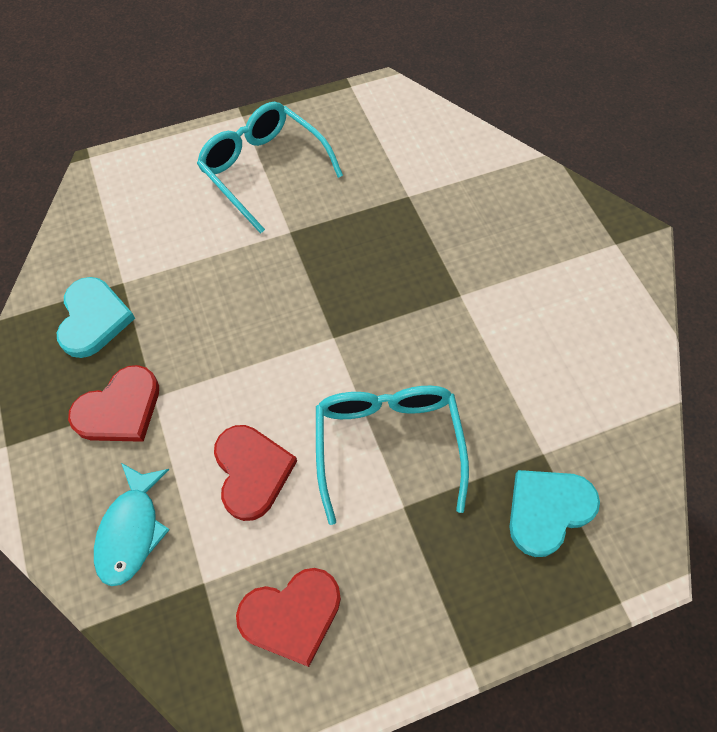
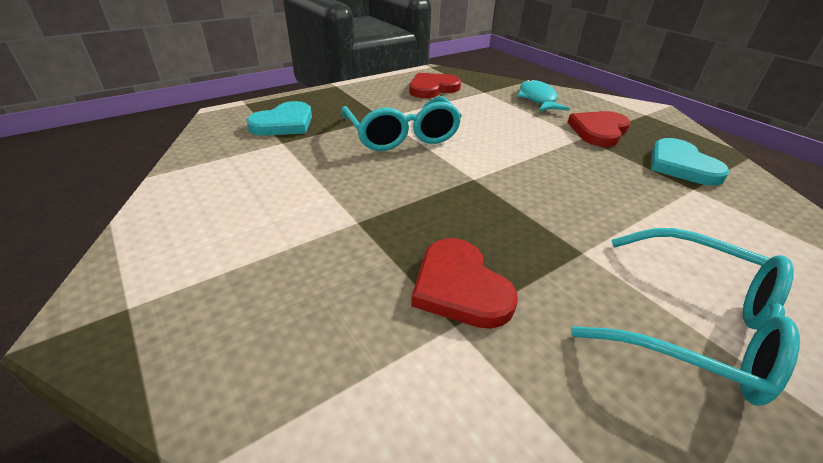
camera: 165 degrees right, 25 degrees down
(252, 472) = (487, 119): red heart -> red heart (460, 287)

